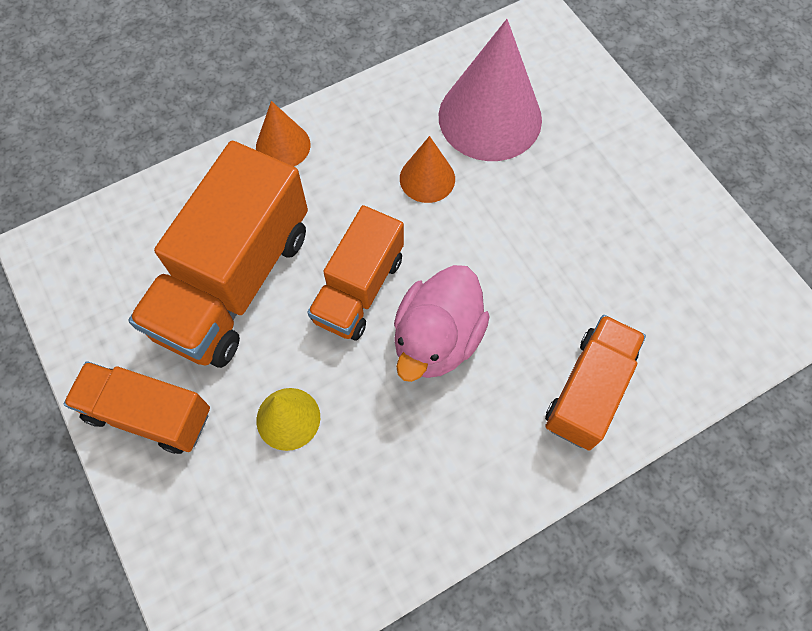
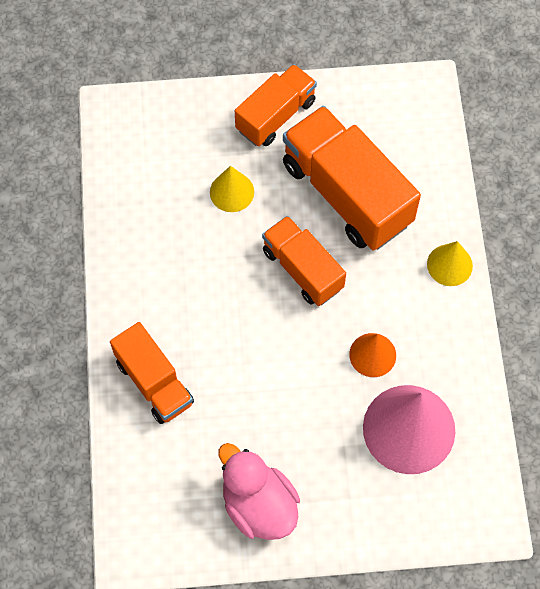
camera: 115 degrees right, 0 degrees up
(283, 145) = (449, 265): orange cone -> yellow cone
(437, 339) = (240, 303): pink duck -> pink duck (258, 505)

